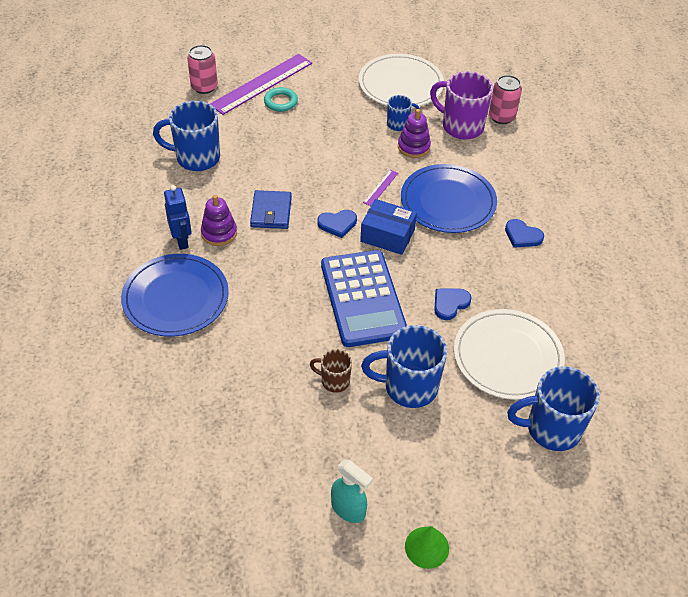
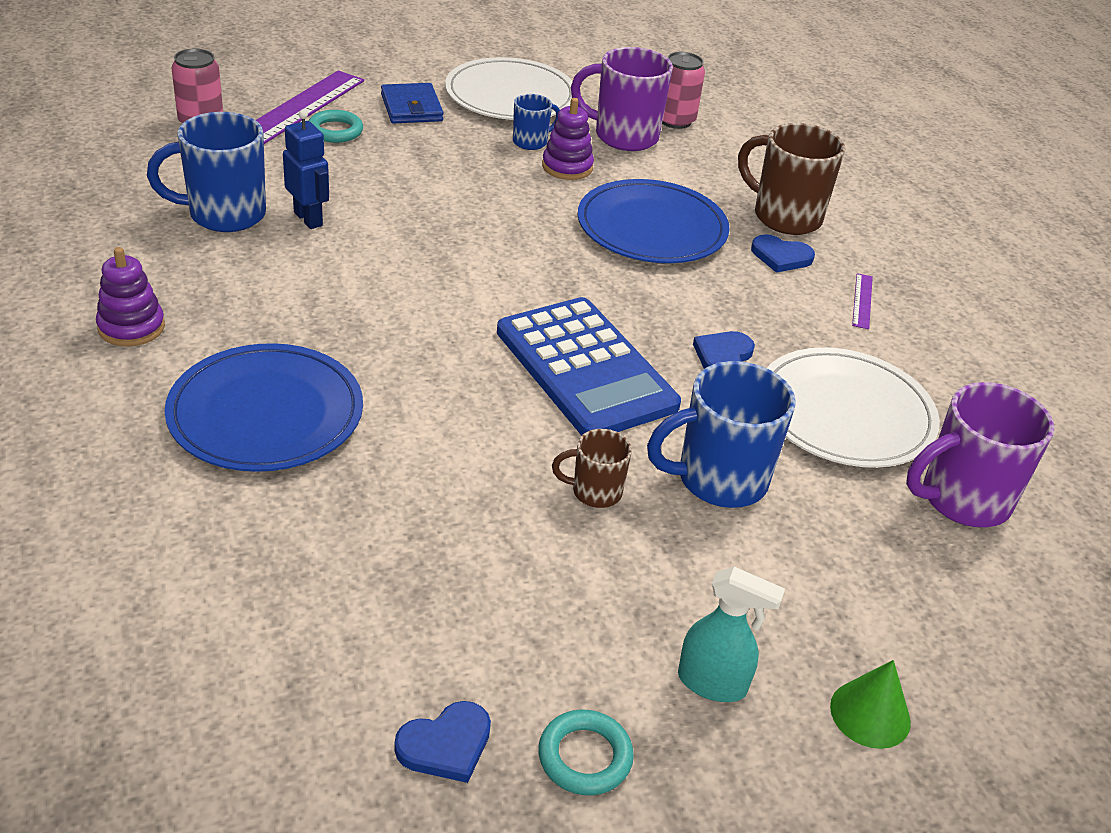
camera: 20 degrees left, 10 degrees down
(182, 241) = (244, 330): blue robot -> blue robot (308, 219)
(219, 233) = (306, 311): purple stacking toy -> purple stacking toy (131, 327)
(264, 534) = (584, 757): none -> turquoise ring
(271, 212) = (382, 272): blue wallet -> blue wallet (411, 108)
(337, 224) = (497, 275): blue heart -> blue heart (446, 745)
(380, 187) = (542, 221): purple ruler -> purple ruler (862, 301)
(387, 235) = (583, 280): blue box -> none
(540, 205) = (785, 217): none -> brown mug
(551, 429) = (962, 499): blue mug -> purple mug

